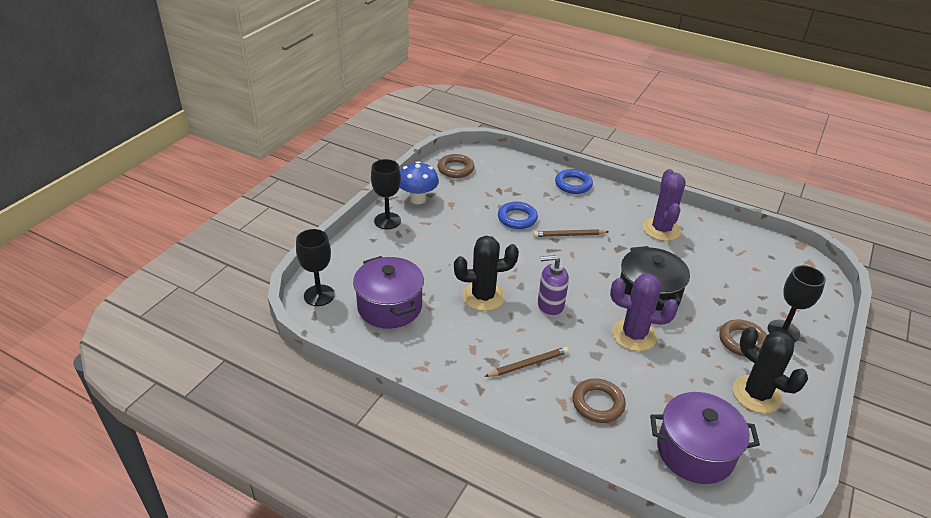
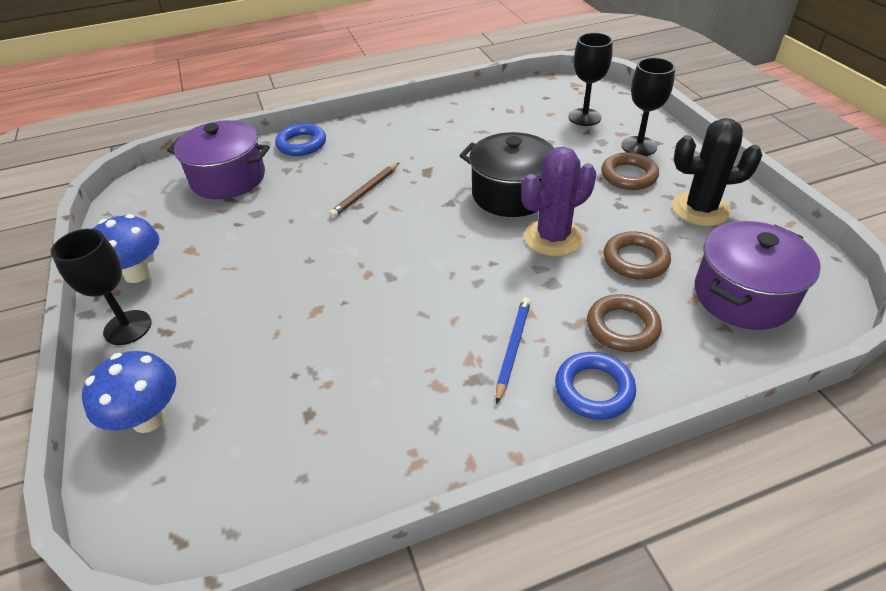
camera: 45 degrees left, 5 degrees up
(319, 295) = (148, 505): black goblet -> black goblet (584, 117)
(353, 264) = (149, 419): none -> blue mushroom
(389, 307) = (273, 428): purple pot -> purple pot (228, 178)
(455, 169) = (144, 210): brown ring -> brown ring (635, 260)
(483, 296) = (368, 319): black cactus -> none
(517, 218) = (289, 213): blue ring -> blue ring (594, 389)
(528, 364) = (512, 348): brown pencil -> blue pencil
(550, 305) = (446, 272): purple soap dispenser -> none
(661, 229) = (437, 131): purple cactus -> none

